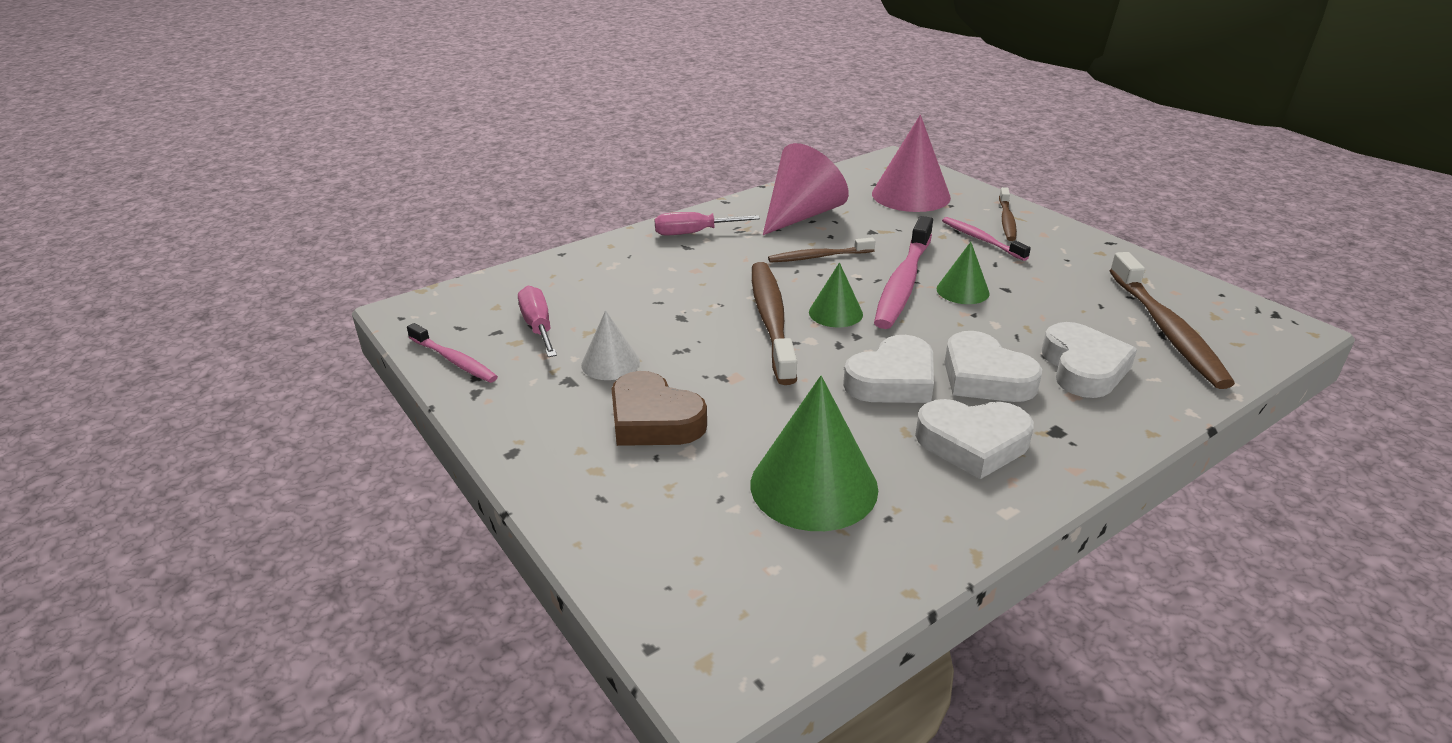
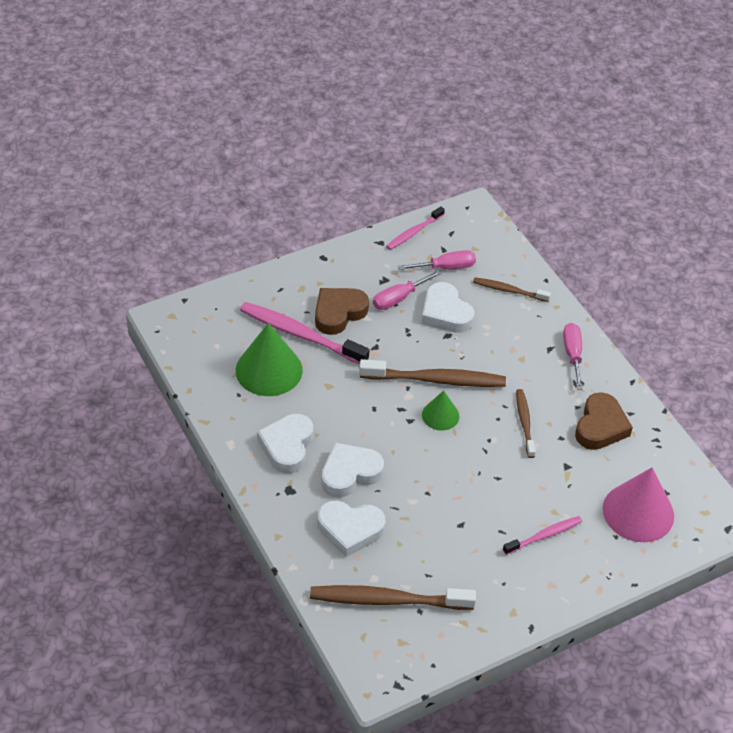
camera: 95 degrees right, 15 degrees up
(610, 363) = (398, 298): white cone -> pink screwdriver
(801, 215) = (600, 426): pink cone -> brown heart
(892, 380) = (355, 426): white heart -> white heart (445, 313)
(903, 282) = (478, 464): pink toothbrush -> pink toothbrush (300, 334)
(962, 291) = (461, 496): green cone -> none
(1006, 220) = (580, 567): brown toothbrush -> brown toothbrush (509, 290)

